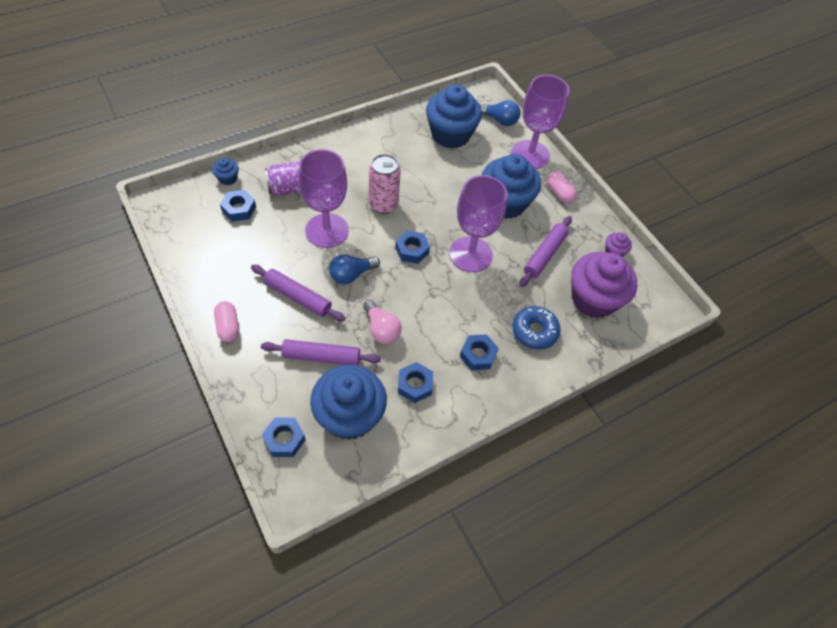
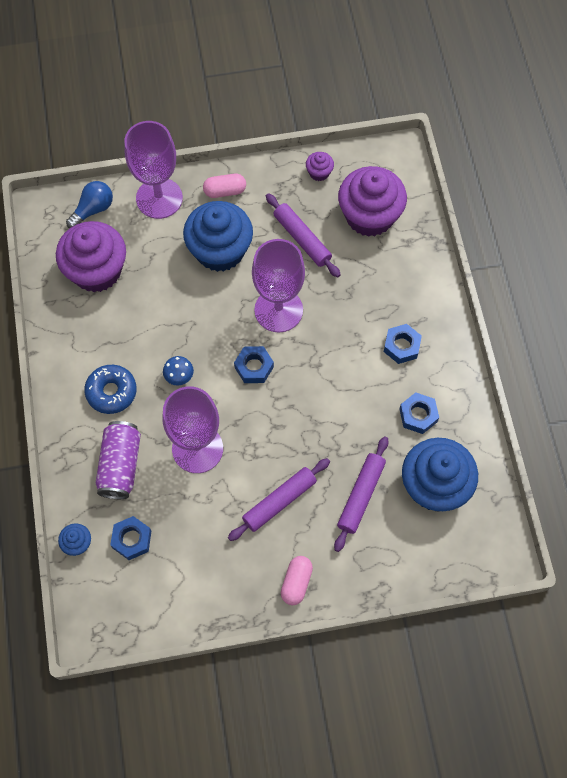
camera: 65 degrees left, 10 degrees up
(228, 327) = (296, 582): pink capsule -> pink capsule turned 75 degrees counterclockwise
(284, 439) = (443, 553): blue nut -> none
(351, 275) = (267, 438): blue light bulb -> none
(381, 329) = (345, 428): pink light bulb -> none
(383, 204) = (179, 377): pink can -> blue mushroom
(450, 134) = (97, 271): blue cupcake -> purple cupcake
(534, 331) = (390, 284): blue donut -> blue donut (111, 392)

